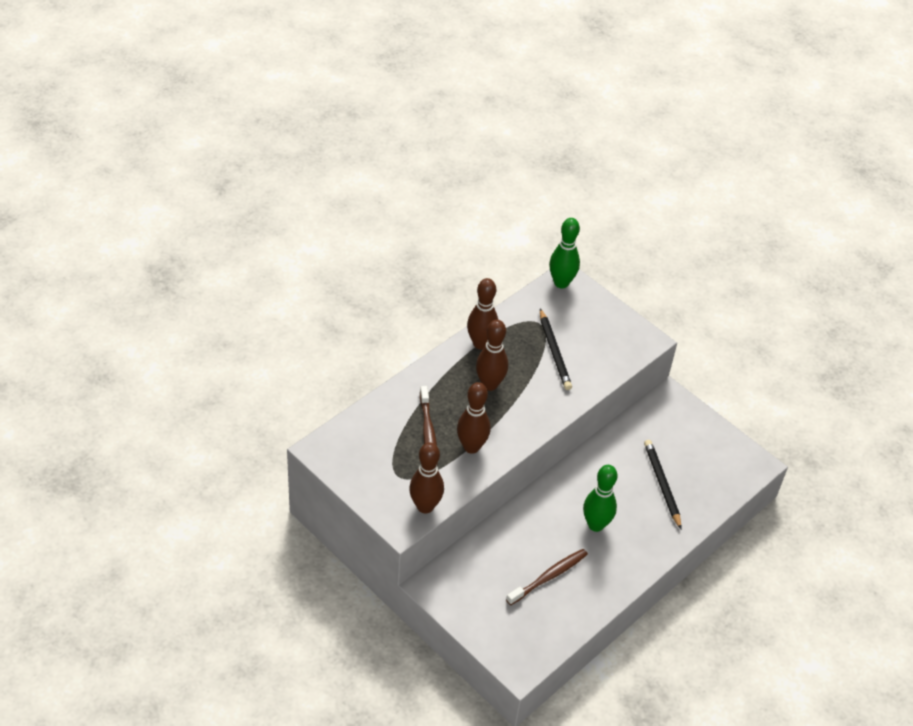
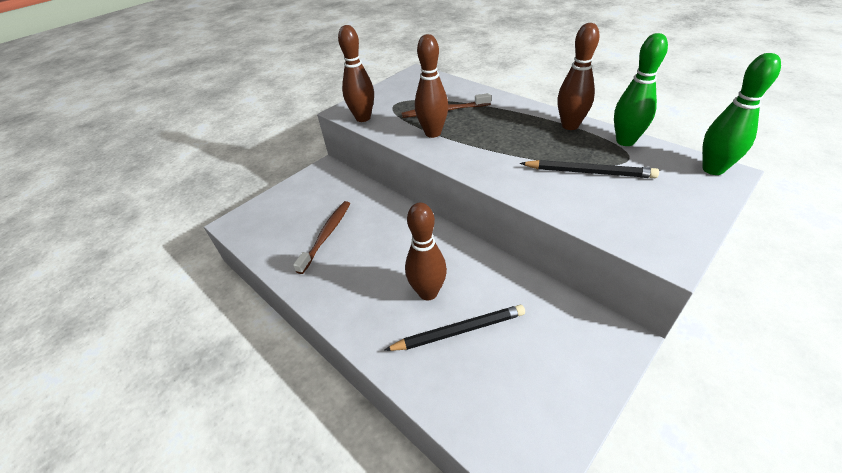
camera: 95 degrees right, 5 degrees down
(489, 384) = (516, 135): brown bowling pin -> brown bowling pin (428, 292)
(549, 577) = (326, 235): brown toothbrush -> brown toothbrush turned 120 degrees counterclockwise
(554, 352) = (589, 172): black pencil -> black pencil turned 150 degrees counterclockwise
(596, 525) = (390, 267): green bowling pin -> green bowling pin (625, 141)

